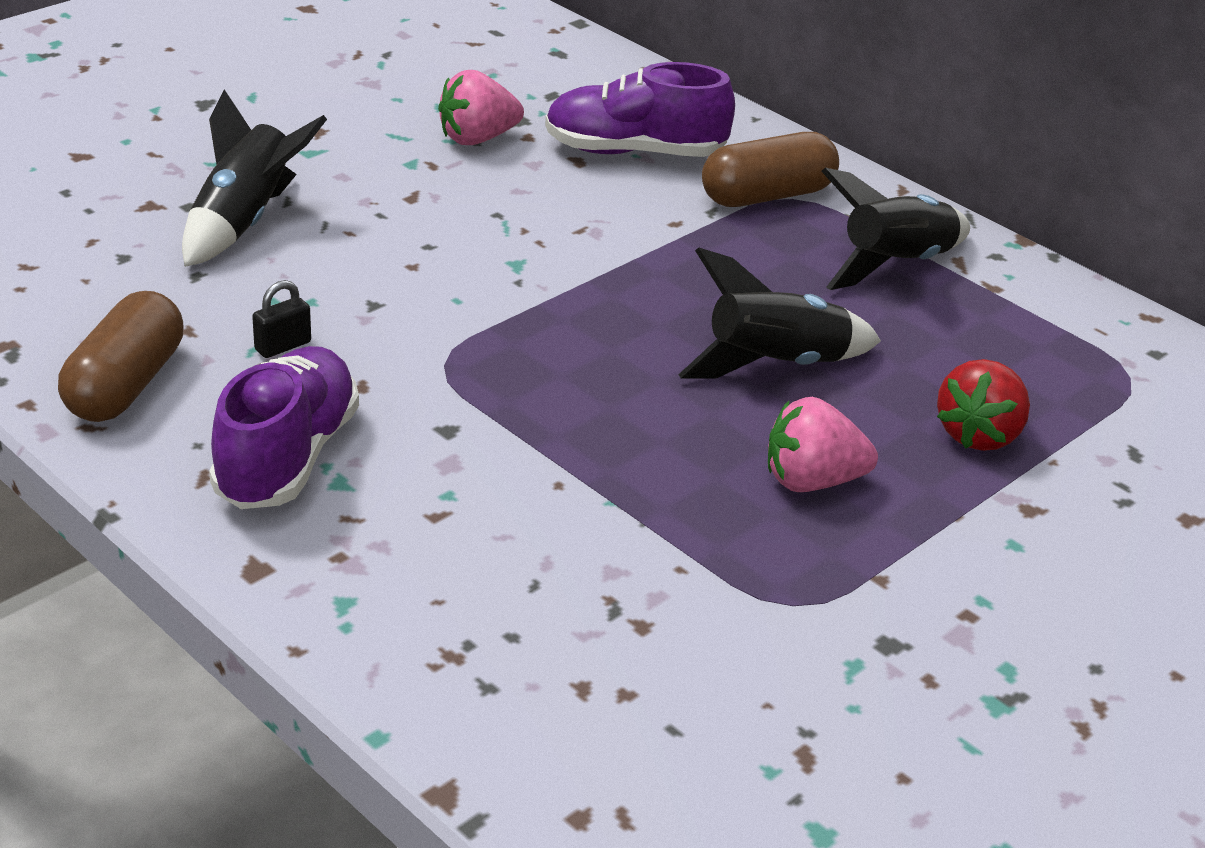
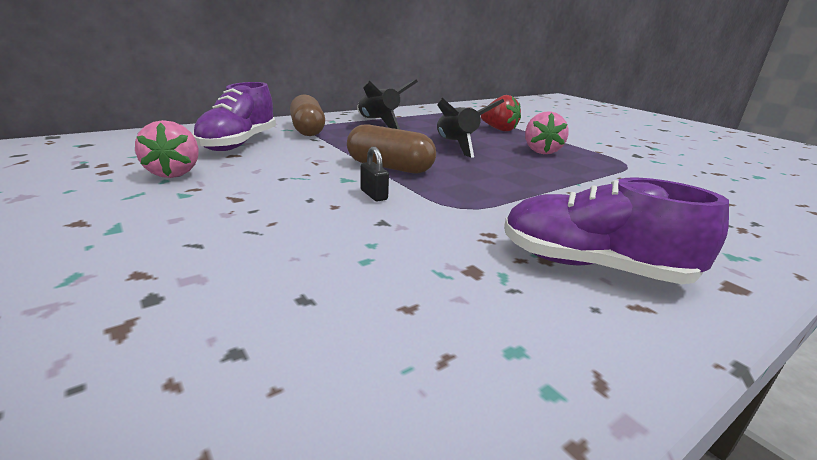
camera: 80 degrees left, 10 degrees down
(126, 385) = (515, 352): brown capsule -> brown capsule (390, 167)
(245, 222) = (217, 266): black rocket -> none
(283, 346) = (439, 259): black padlock -> black padlock (373, 195)

